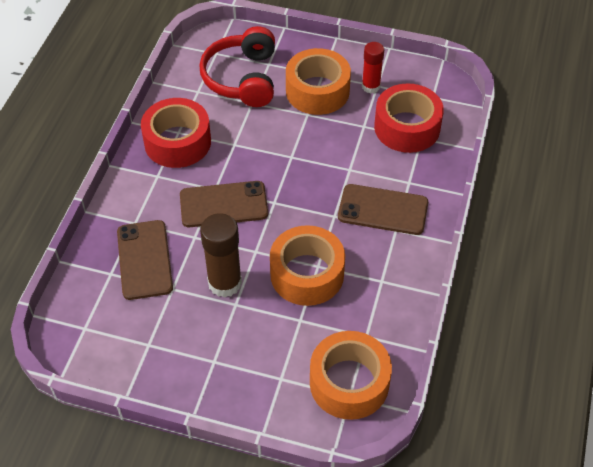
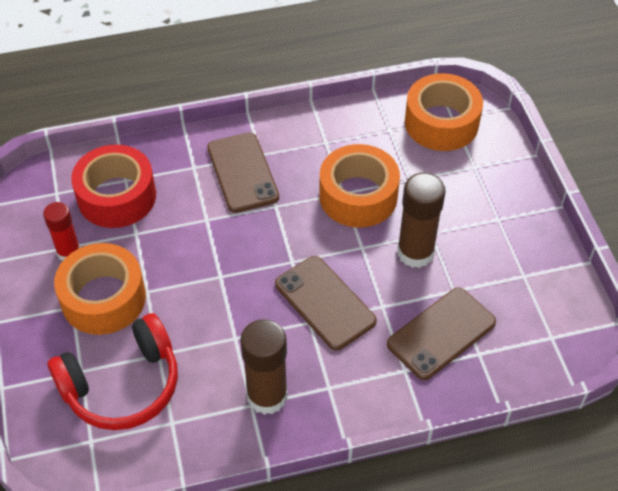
camera: 120 degrees left, 0 degrees up
(177, 142) = (267, 396): red tape -> brown glue stick

